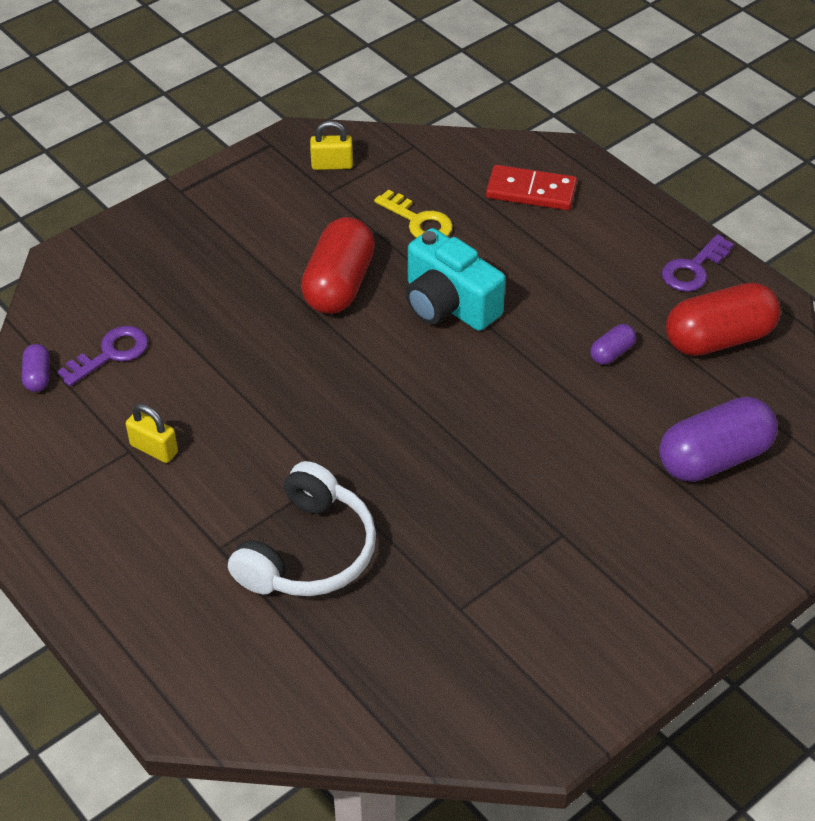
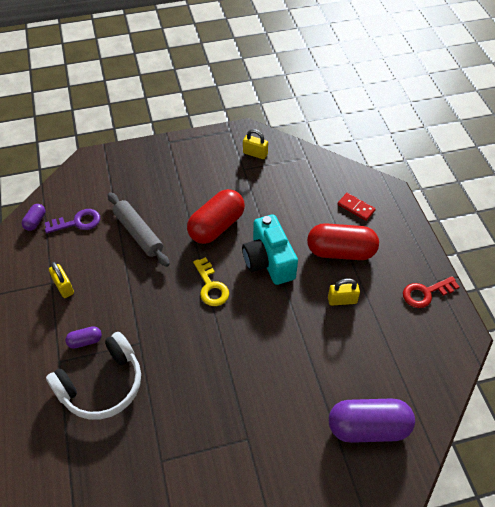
camera: 25 degrees right, 5 degrees up
(222, 335) = (138, 233): none -> grey rolling pin
(418, 221) = (282, 204): yellow key -> yellow key (211, 286)
(531, 191) = (356, 208): red domino -> red domino, size x0.66
(585, 318) = (342, 300): none -> yellow padlock
(611, 353) = (345, 329): purple capsule -> purple capsule (85, 341)
(693, 269) = (425, 293): purple key -> red key
(718, 338) = (416, 346): red capsule -> red capsule (340, 251)

